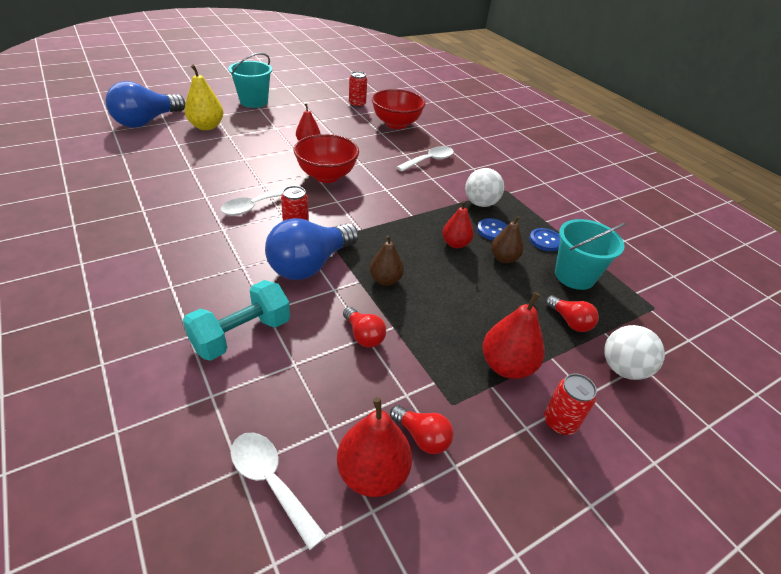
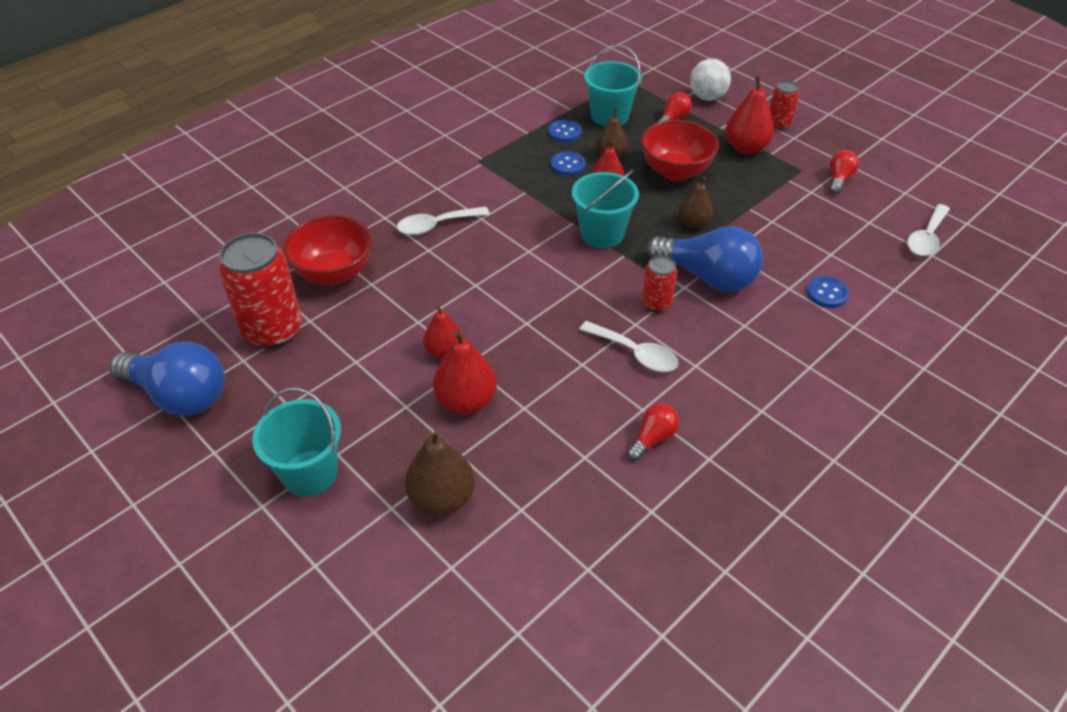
camera: 100 degrees left, 5 degrees up
(147, 121) = (461, 598): blue light bulb -> blue light bulb (179, 395)
(206, 126) = (442, 498): yellow pear -> brown pear
(241, 335) = (827, 293): turquoise dumbbell -> blue button
(326, 176) = (527, 309): red bowl -> red bowl (675, 171)
(357, 104) = (273, 331): red can -> red can, size x1.93
(364, 335) = (771, 223): red light bulb -> red light bulb (652, 438)
(372, 473) = (882, 196): red pear -> red pear (466, 401)
(391, 225) = (602, 234): none -> turquoise bucket
(429, 160) = (436, 225): white spoon -> white spoon turned 60 degrees counterclockwise
(480, 203) = (519, 176): white ball -> none

